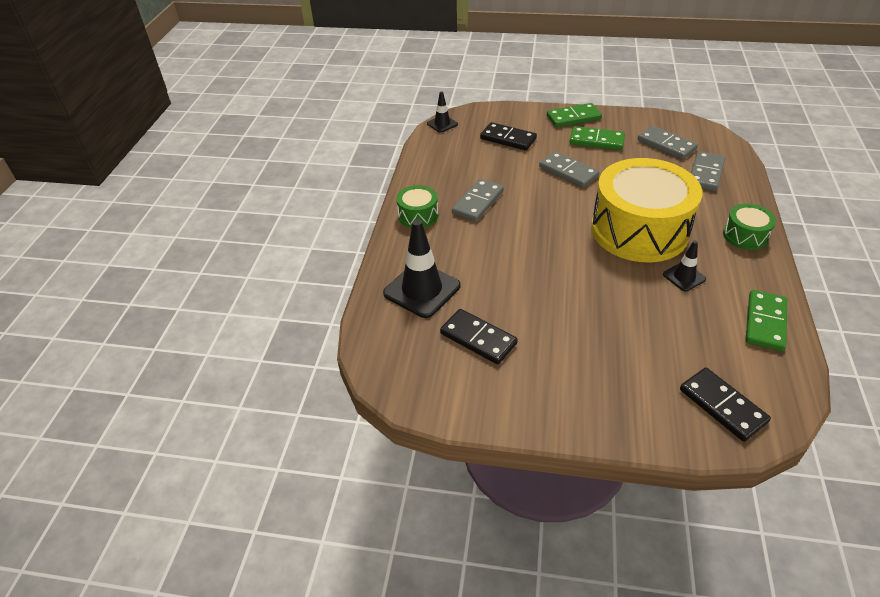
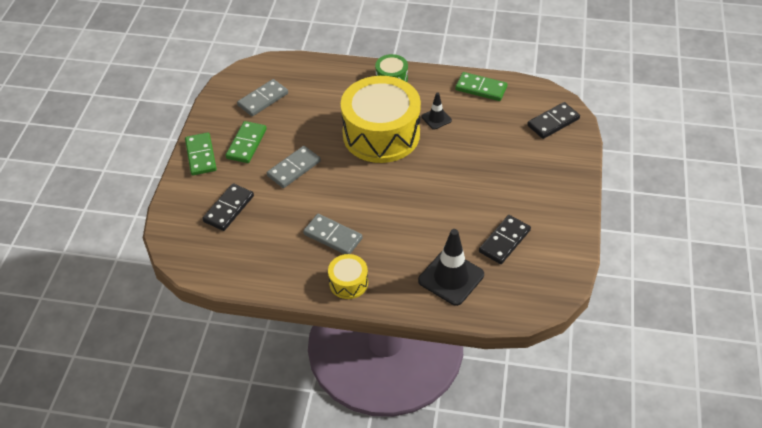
camera: 90 degrees left, 5 degrees up
(418, 215) = (348, 282): green drum -> yellow drum
(442, 124) = (186, 263): black traffic cone -> none
(705, 173) = (310, 84): grey domino -> none

